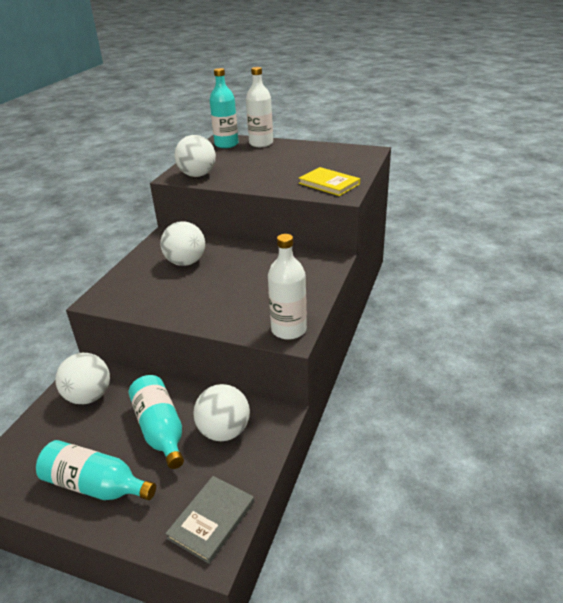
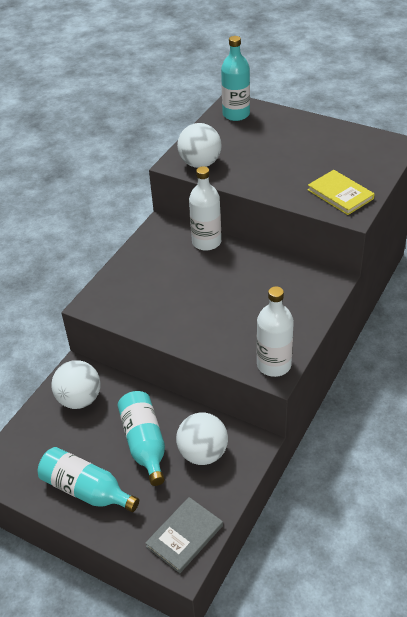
camera: 10 degrees right, 10 degrees up
(186, 262) = (180, 266): white ball -> none
(261, 143) = (275, 117): white bottle -> white bottle (206, 242)

